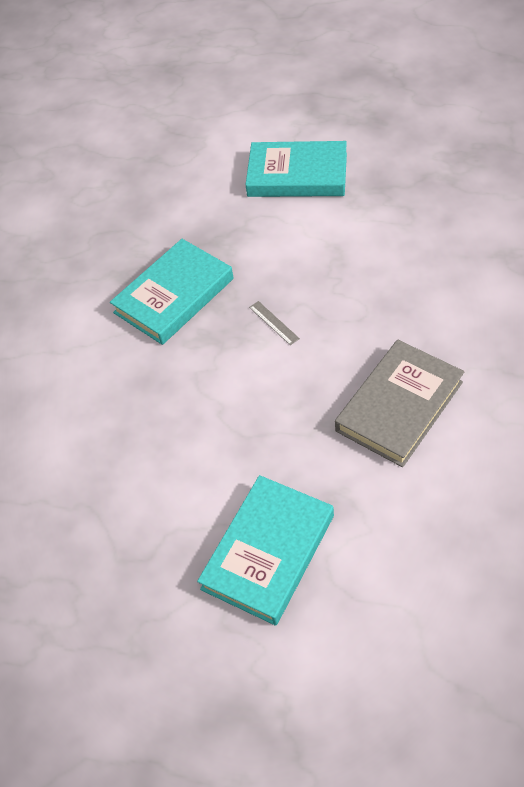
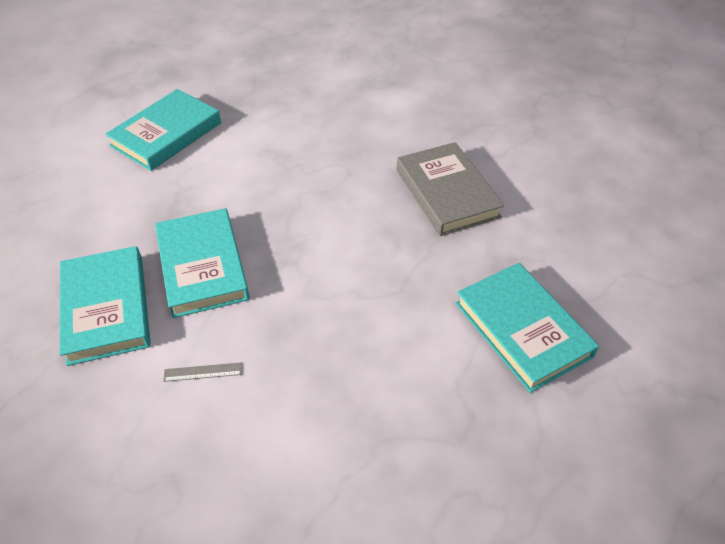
camera: 65 degrees left, 5 degrees down
(96, 272) = (106, 308): none -> turquoise book
(273, 323) = (302, 219): grey ruler -> grey ruler (203, 372)

